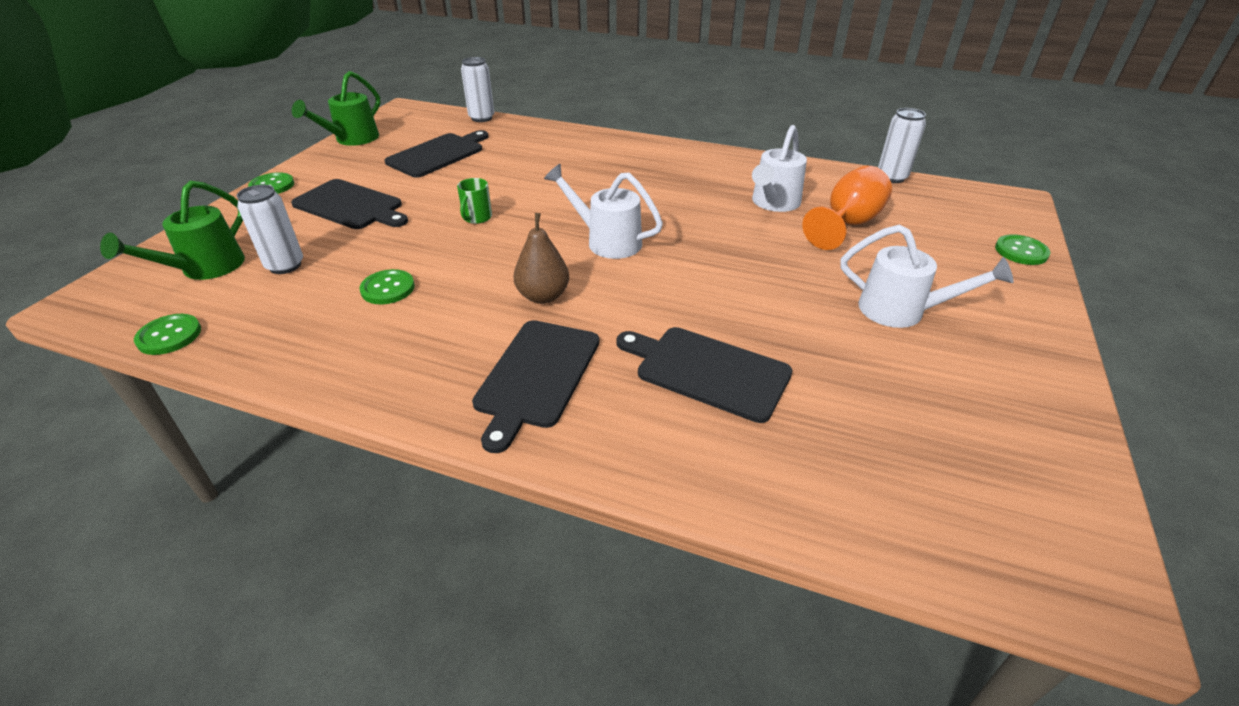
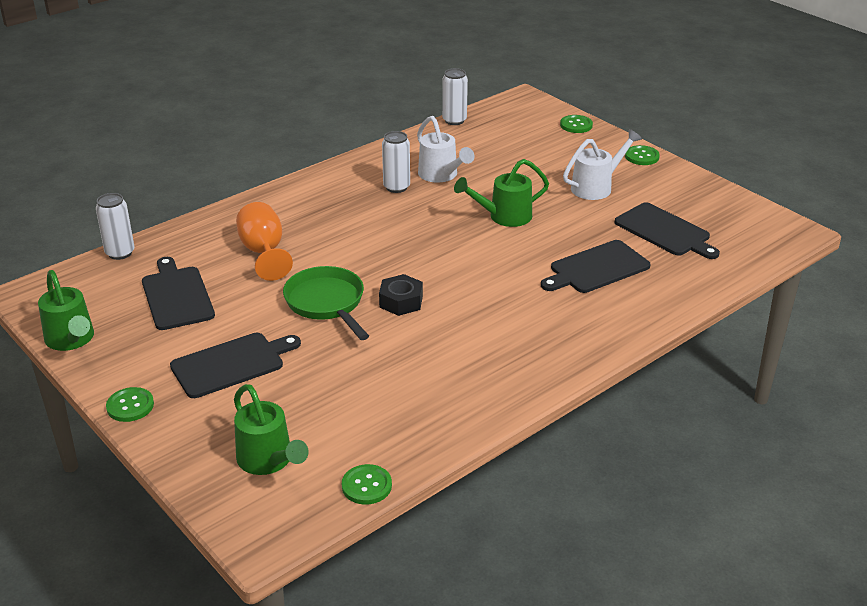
camera: 60 degrees left, 5 degrees down
(285, 265) = (308, 415): white can -> white can (396, 187)
(388, 288) = (396, 367): green button -> green button (642, 156)
(477, 218) = (327, 303): green mug -> green pan
(511, 254) = (401, 301): none -> black nut
(537, 376) = (554, 328): black cutting board -> black cutting board (665, 231)
(543, 296) = (469, 302): brown pear -> none
(607, 241) = (424, 256): white watering can -> none
(742, 265) = (504, 217): none -> green watering can
(847, 224) = (494, 162): orange goblet -> orange goblet (264, 252)

